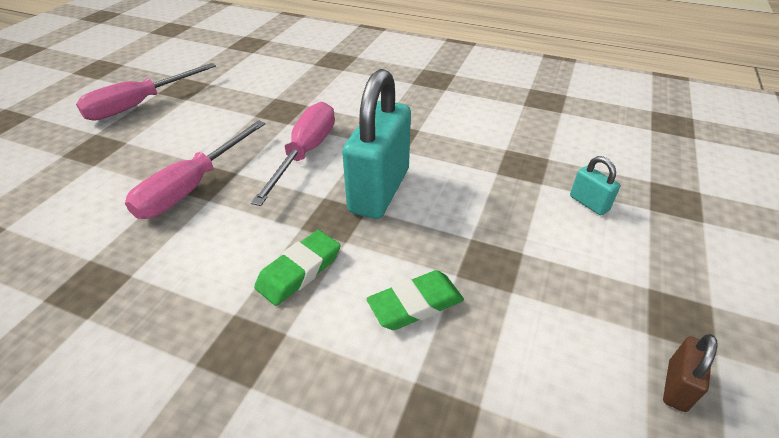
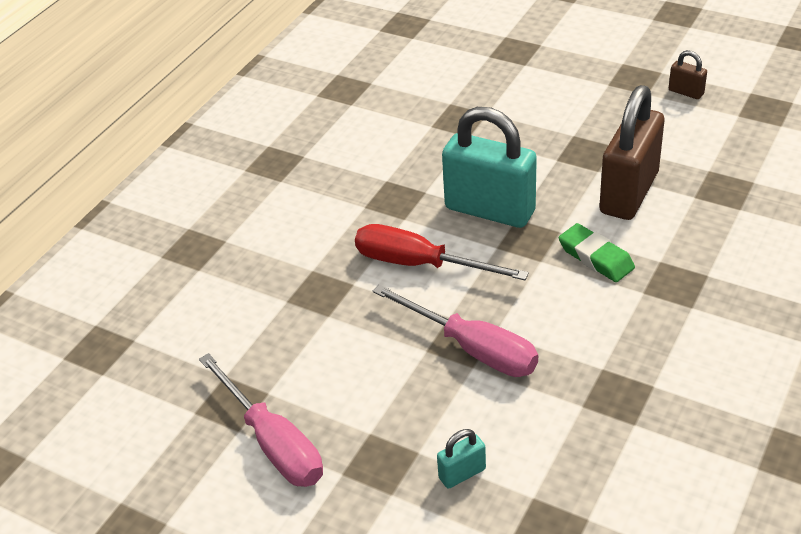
camera: 80 degrees left, 0 degrees up
(305, 153) = (419, 264): pink screwdriver -> red screwdriver
(415, 304) = (629, 193): green eraser -> brown padlock
(589, 203) = (516, 92): turquoise padlock -> turquoise padlock (462, 474)

